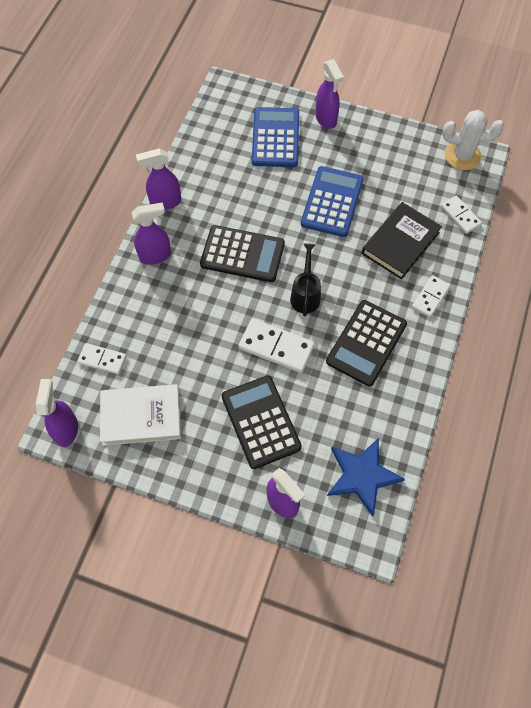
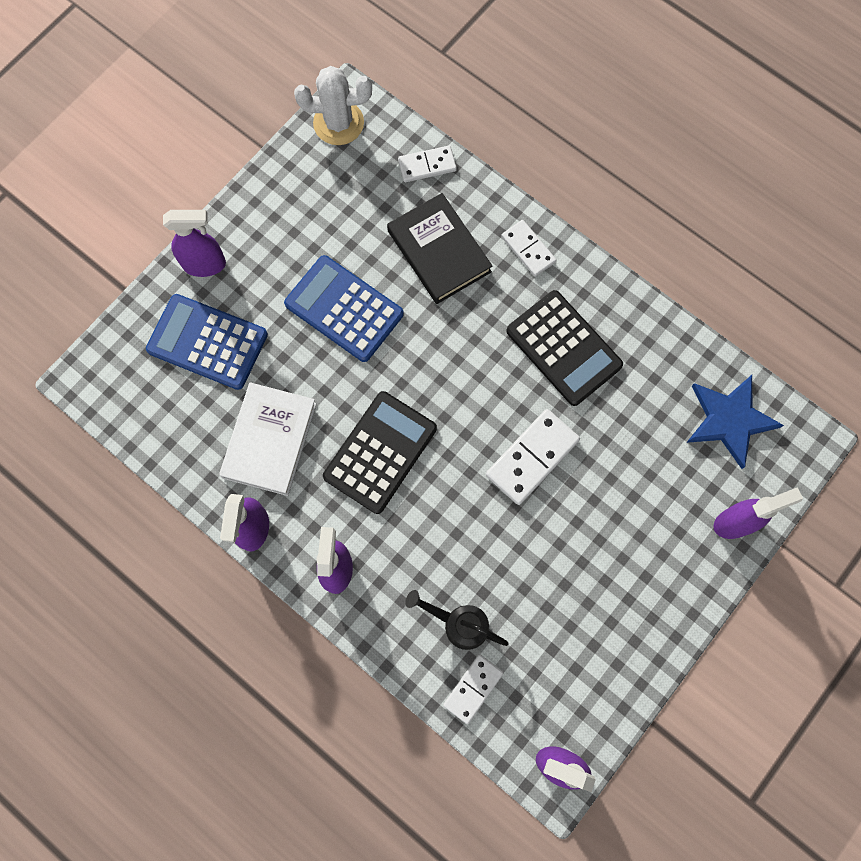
camera: 70 degrees left, 10 degrees up
(141, 416) = (571, 659): white book -> white book (269, 440)
(261, 422) = (626, 512): black calculator -> none
(305, 295) = (470, 394): black watering can -> black watering can (459, 623)
(462, 156) = (338, 123): white cactus -> white cactus turned 60 degrees clockwise

